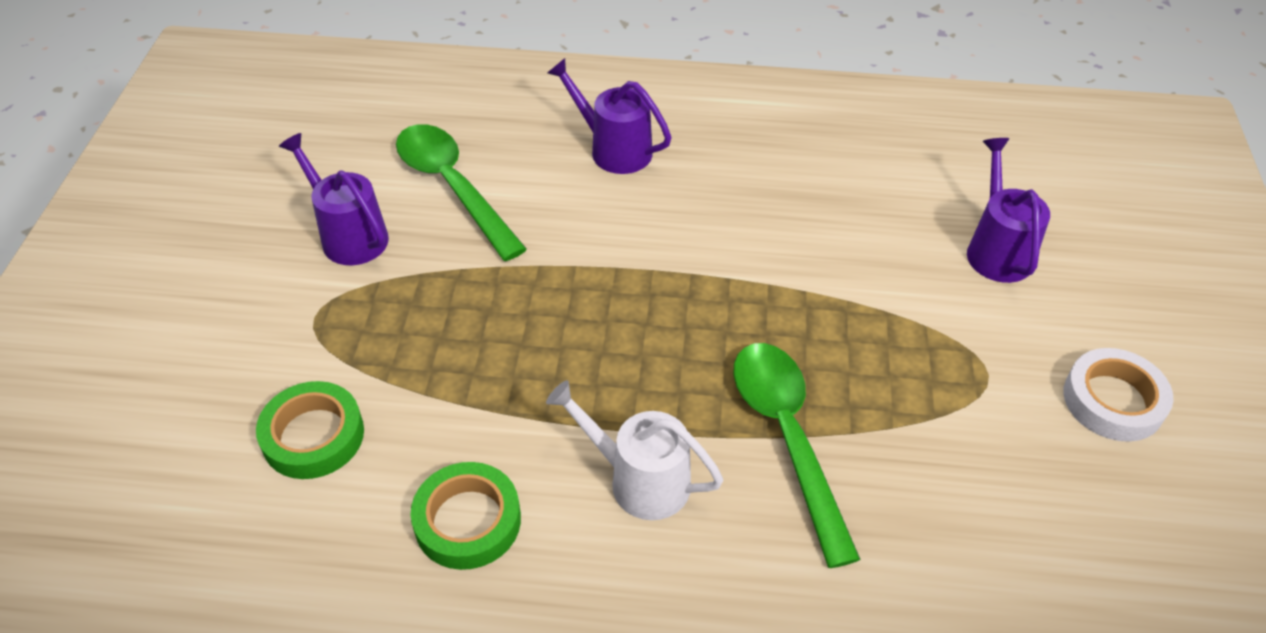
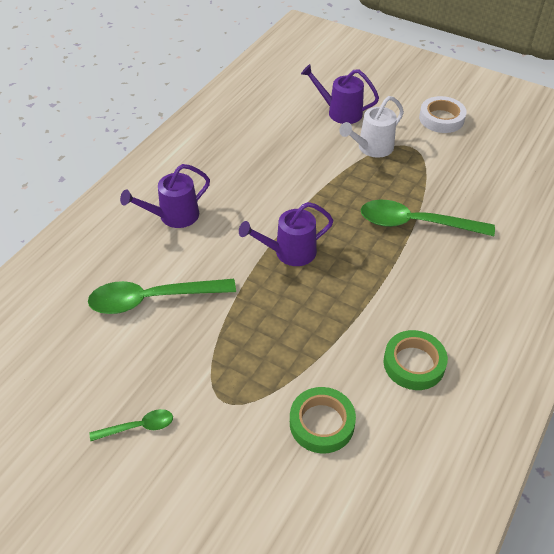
camera: 65 degrees left, 0 degrees up
(248, 253) = (138, 427): none -> green spoon
(348, 235) = (160, 365): purple watering can -> purple watering can (289, 252)
(638, 480) = (417, 285): white watering can -> white watering can (371, 148)

